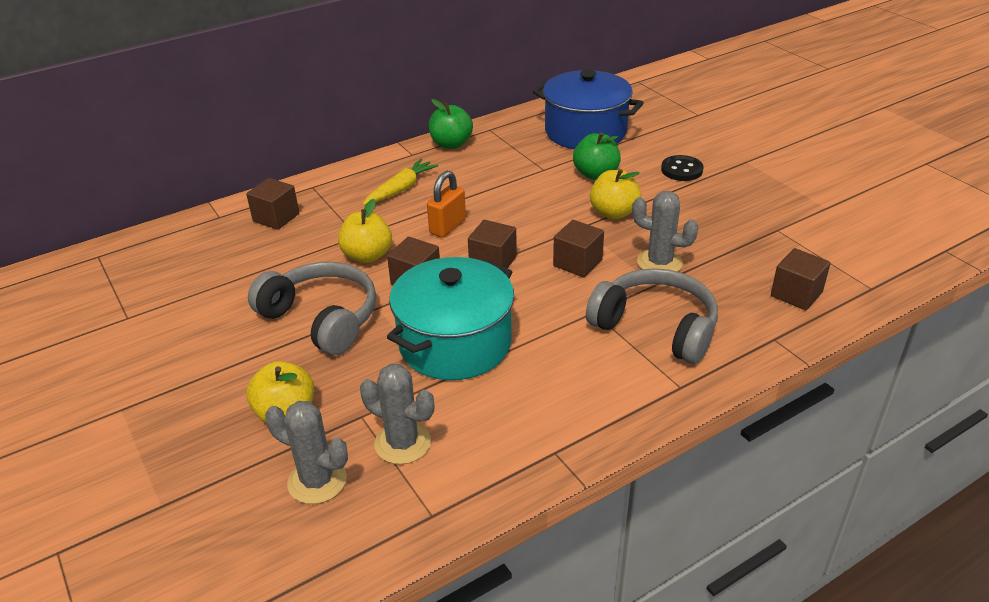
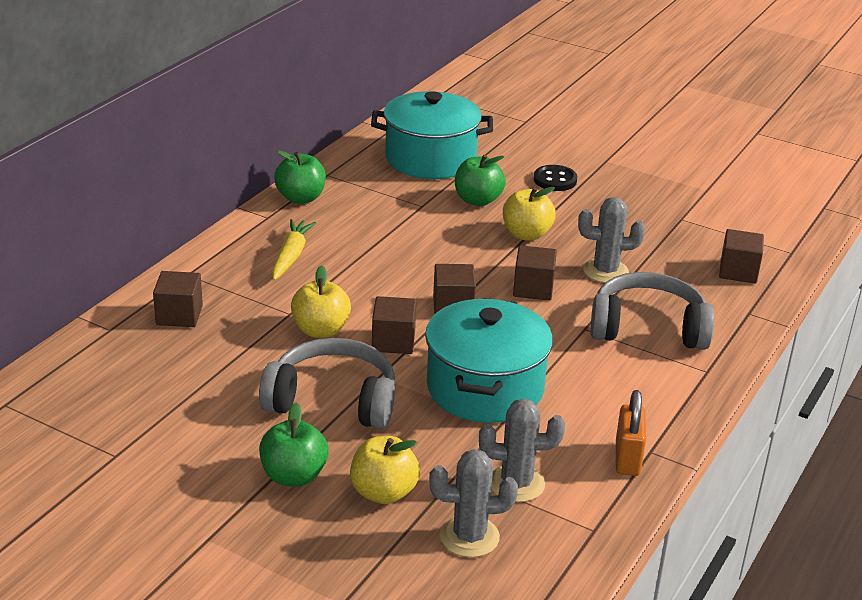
camera: 30 degrees left, 5 degrees down
(232, 375) = (294, 476): none -> green apple
(447, 227) = (377, 283): orange padlock -> orange padlock (627, 459)
(585, 132) = (430, 159): blue pot -> turquoise pot

